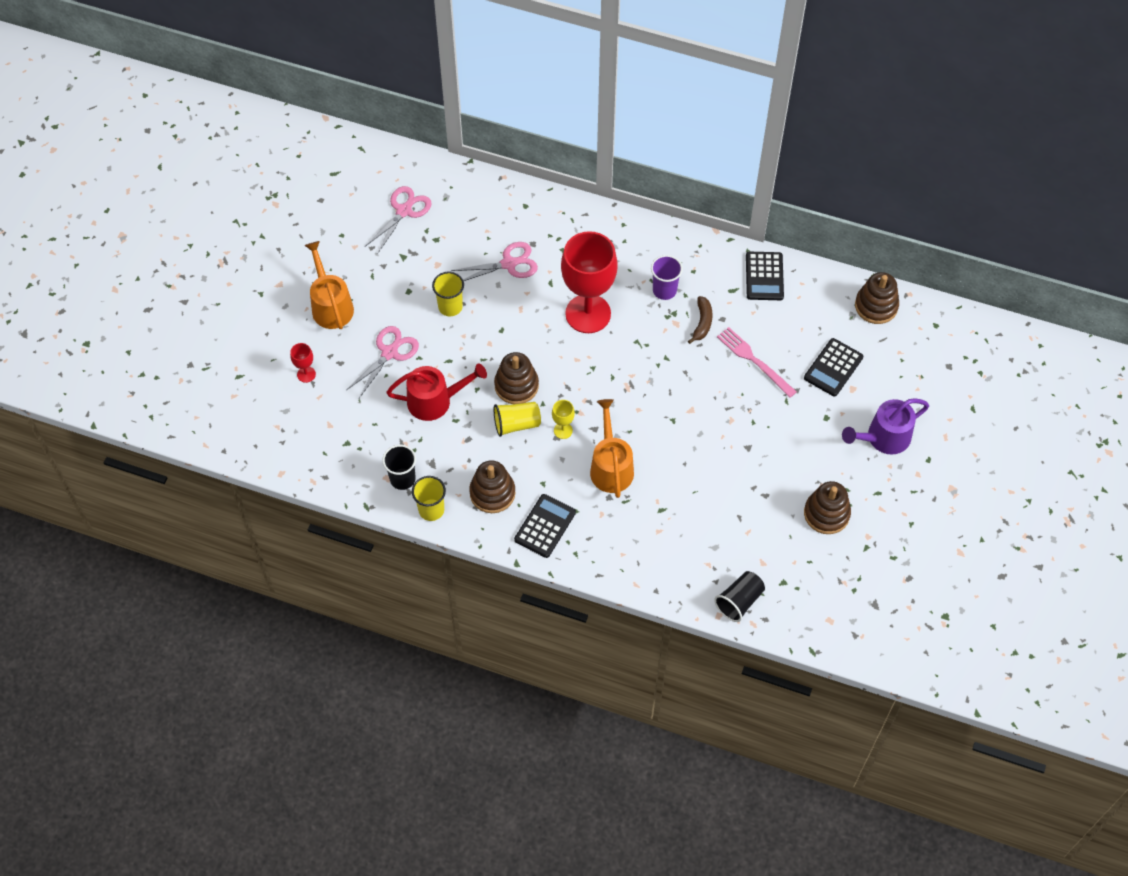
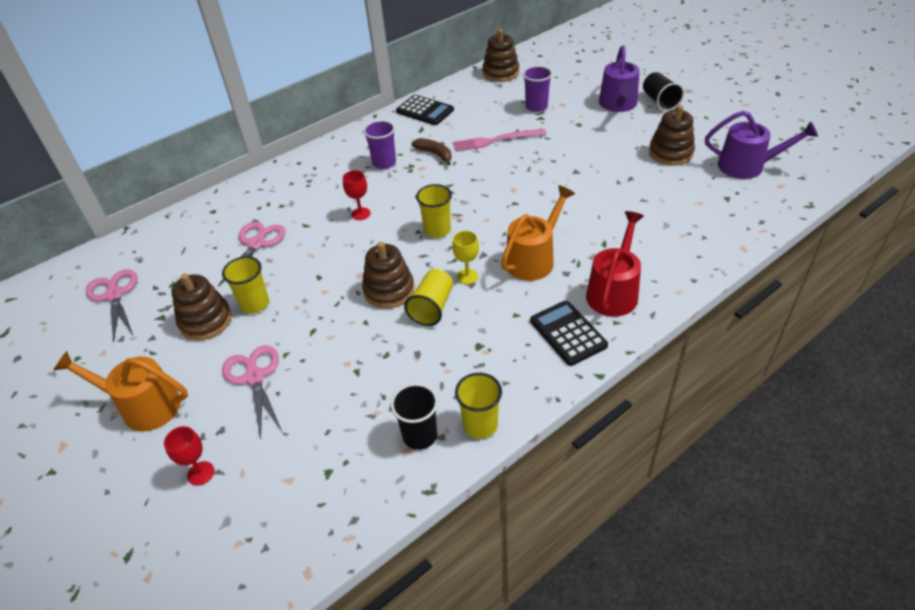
camera: 55 degrees left, 15 degrees down
(435, 401) = (348, 362): red watering can -> red watering can (613, 292)
(492, 493) = (498, 360): brown stacking toy -> brown stacking toy (205, 321)
(588, 314) = (360, 214): red goblet -> red goblet, size x0.40
(603, 381) = (437, 230): none -> yellow cup
(611, 467) = (533, 259): orange watering can -> orange watering can turned 105 degrees clockwise
(739, 601) = (734, 230): black cup -> black cup (659, 101)
(833, 368) = (536, 106): black calculator -> purple cup
(845, 584) = (747, 166): none -> purple watering can

